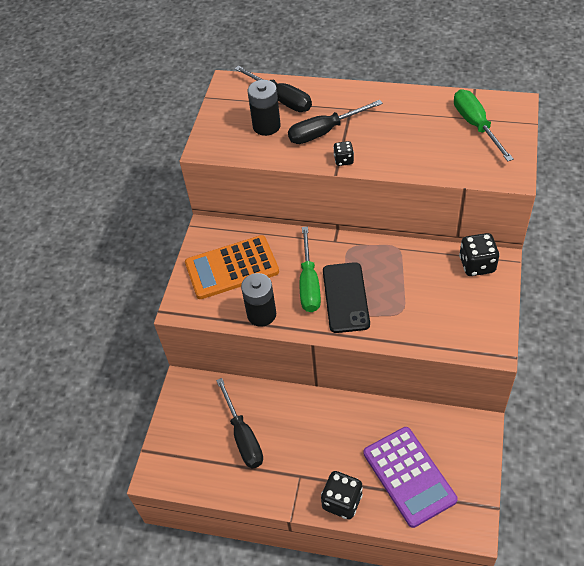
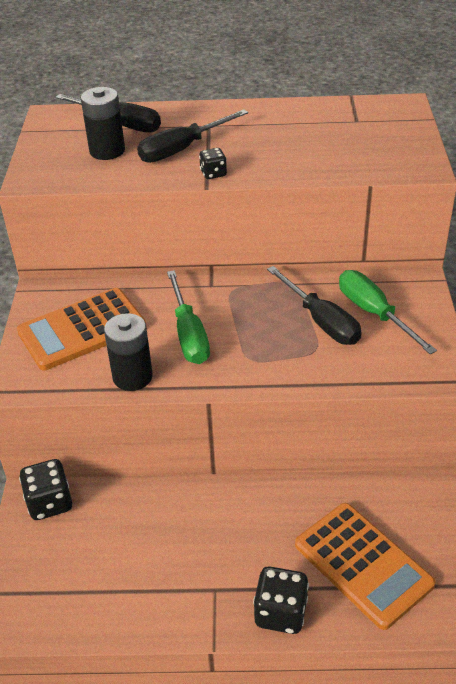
camera: 15 degrees left, 10 degrees down
(243, 436) = (125, 551): black screwdriver -> black screwdriver (321, 321)
(345, 297) = (240, 343): black phone -> none
(409, 476) = (363, 564): purple calculator -> orange calculator
(476, 125) = (364, 127): green screwdriver -> green screwdriver (374, 313)
(477, 265) = (394, 289): black dice -> black dice (50, 503)

